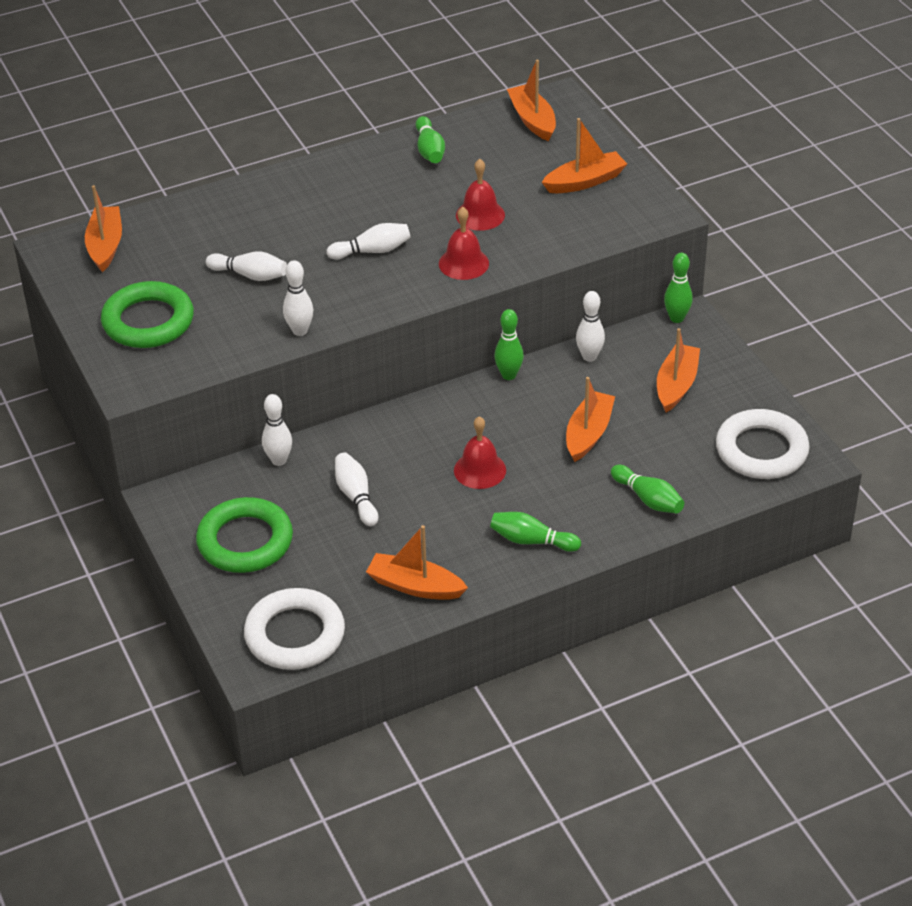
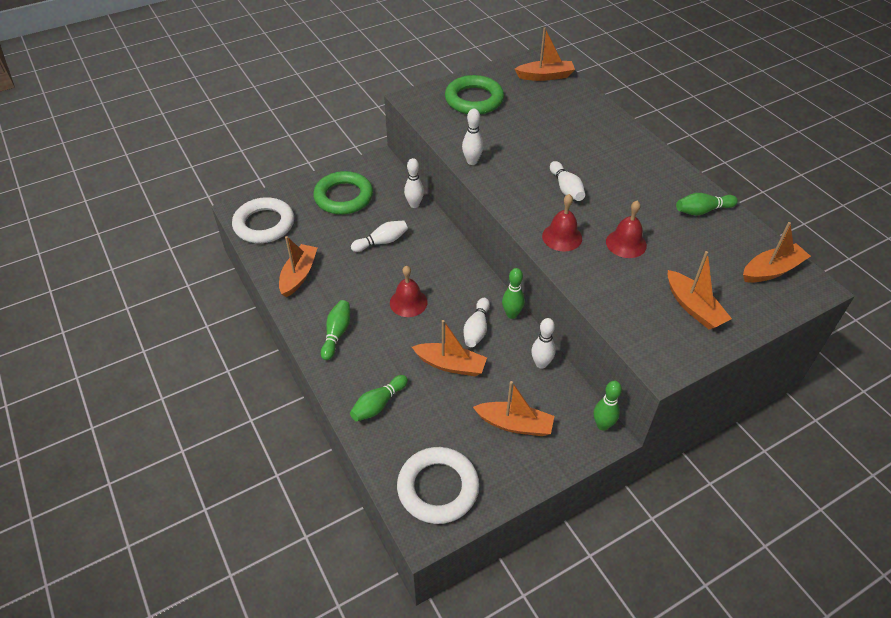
camera: 85 degrees right, 5 degrees up
(250, 275) = (527, 135): white bowling pin -> white bowling pin (476, 329)

